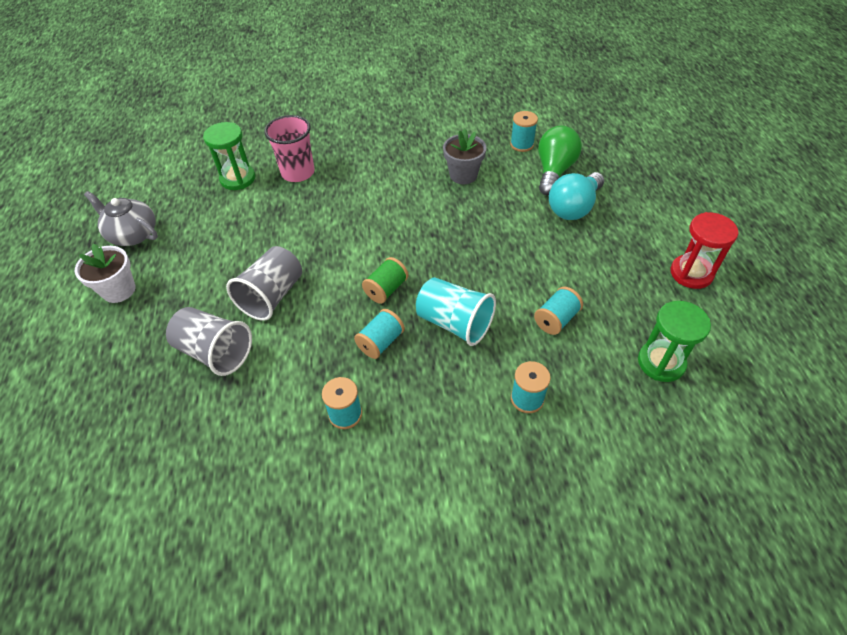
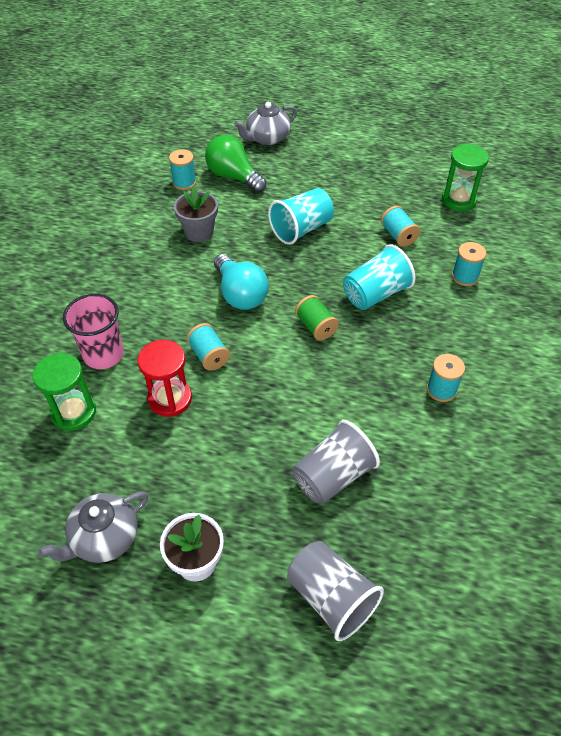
camera: 70 degrees left, 0 degrees up
(272, 296) = (280, 414): grey cup -> grey cup (331, 598)
(381, 342) = (375, 346): turquoise spool -> turquoise spool (209, 355)
(513, 240) = (301, 229): none -> turquoise cup
(573, 208) = (285, 182): turquoise light bulb -> turquoise light bulb (240, 294)
(631, 174) = (267, 138): none -> grey teapot
(691, 273) = (387, 153): red hourglass -> red hourglass (170, 399)

